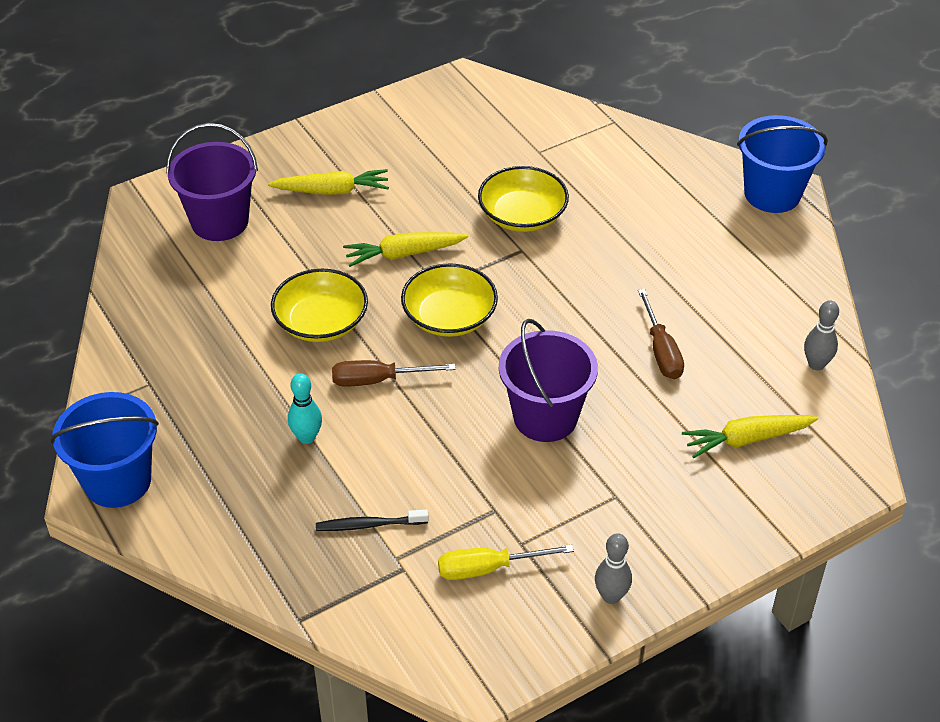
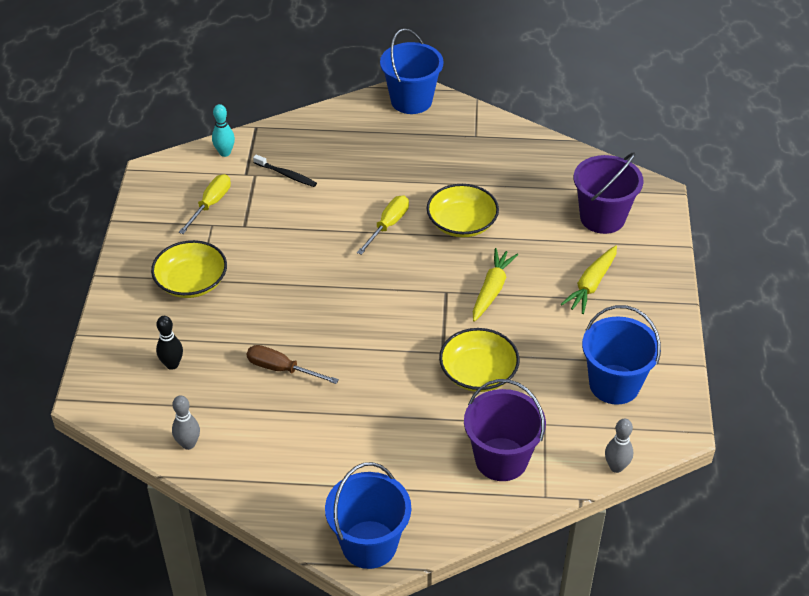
camera: 125 degrees right, 0 degrees up
(307, 437) = (372, 178): turquoise bowling pin -> turquoise bowling pin (225, 153)
(369, 525) = (286, 175): black toothbrush -> black toothbrush turned 90 degrees clockwise
(378, 380) = (388, 225): brown screwdriver -> yellow screwdriver
(449, 316) = (411, 283): yellow bowl -> yellow bowl (191, 282)
(450, 130) = (614, 384): none -> blue bucket
(545, 417) = (286, 282): purple bucket -> purple bucket (501, 459)
(611, 596) = (142, 240): grey bowling pin -> grey bowling pin (616, 467)
(746, 439) = (172, 364): yellow carrot -> black bowling pin

